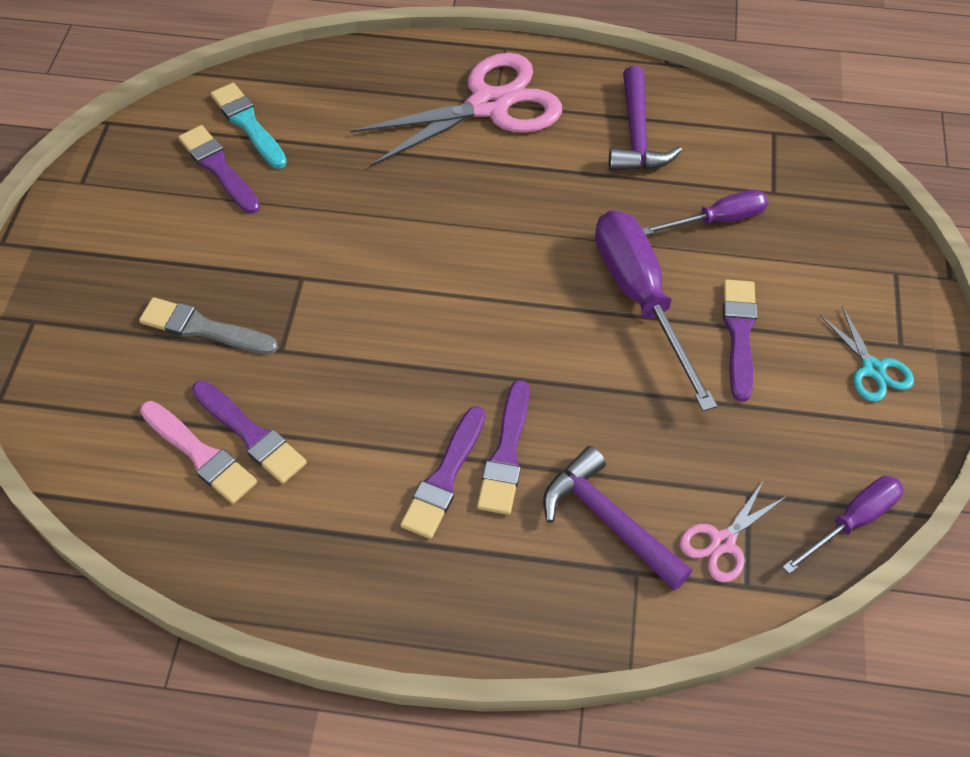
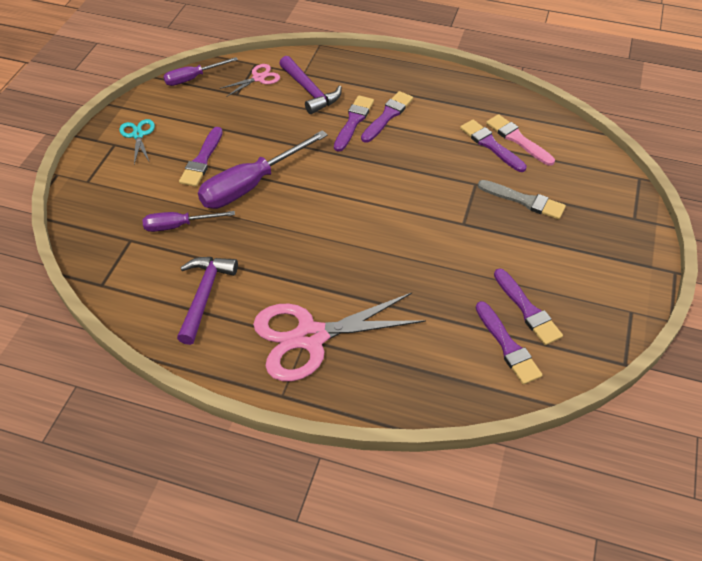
camera: 170 degrees left, 5 degrees down
(248, 124) = (507, 346): turquoise brush -> purple brush
(641, 299) = (251, 185): purple screwdriver -> purple screwdriver turned 60 degrees clockwise

